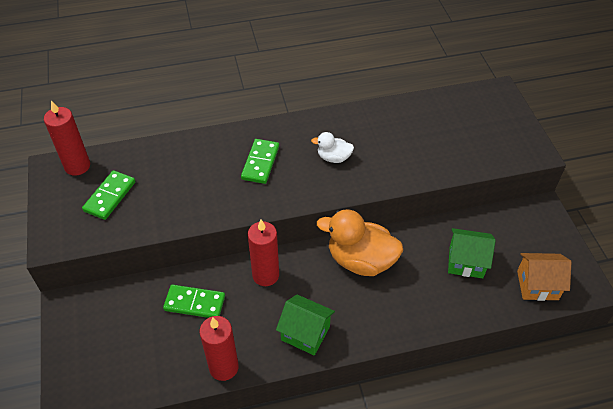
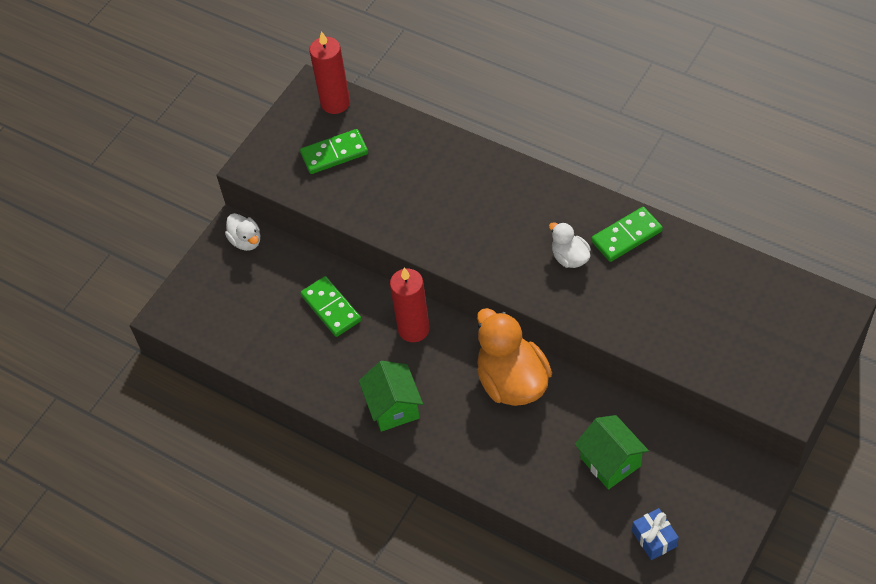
camera: 50 degrees right, 5 degrees up
(83, 304) = (246, 241): none -> white duck
(224, 367) = (301, 381): red candle -> none
(260, 163) = (495, 213): green domino -> green domino (626, 236)
(537, 285) = (654, 538): orange house -> blue gift

